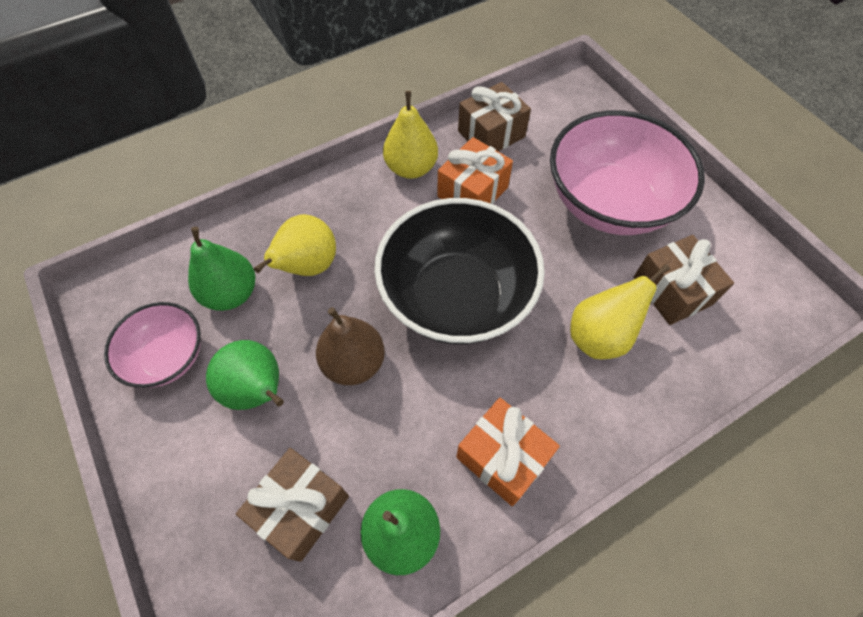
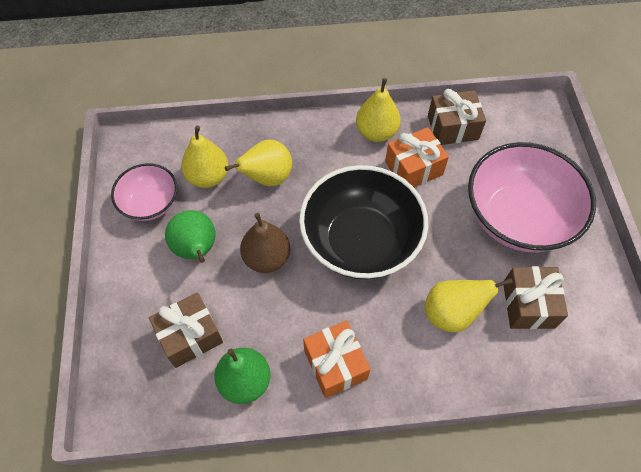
camera: 25 degrees right, 0 degrees up
(231, 293) = (208, 177): green pear -> yellow pear

